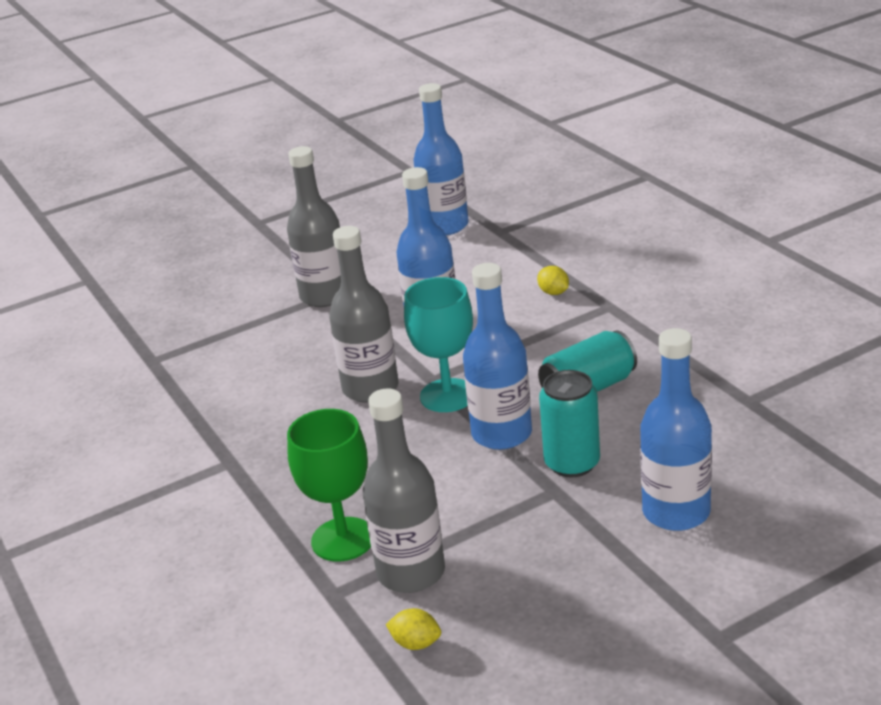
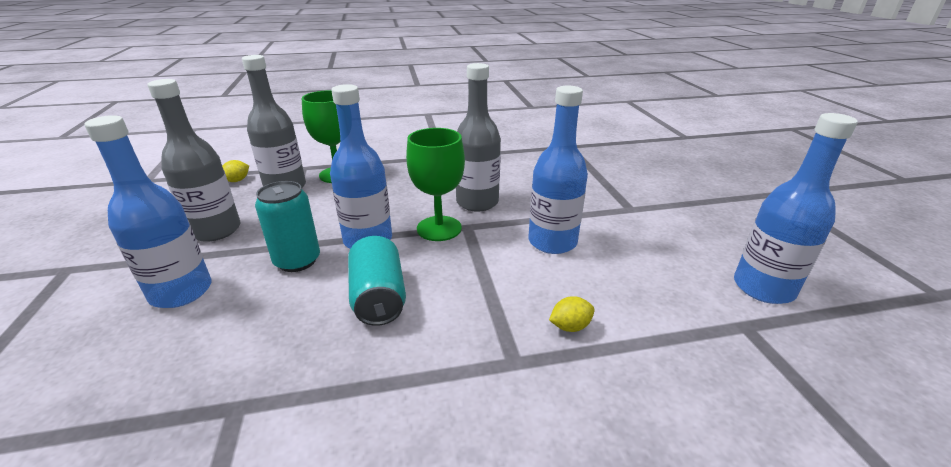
camera: 105 degrees right, 0 degrees up
(325, 296) = (627, 204): grey bottle -> grey bottle (216, 230)
(447, 395) = (439, 228): turquoise goblet -> green goblet

